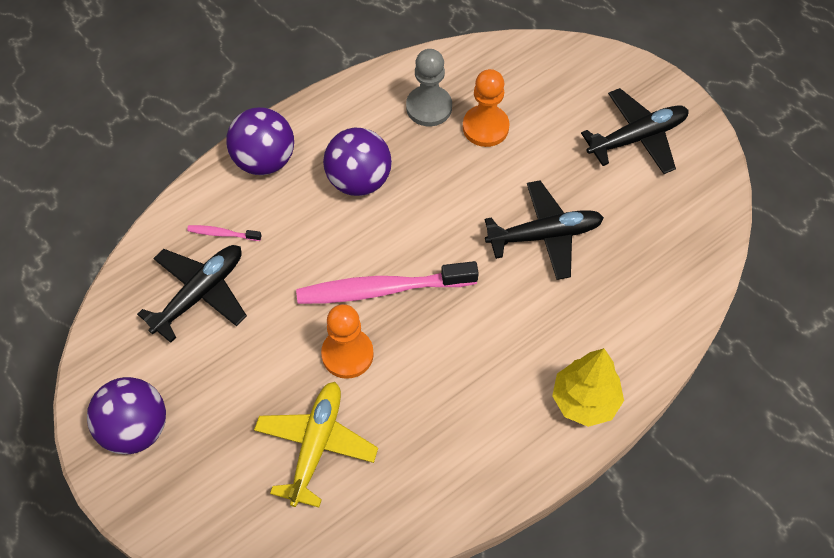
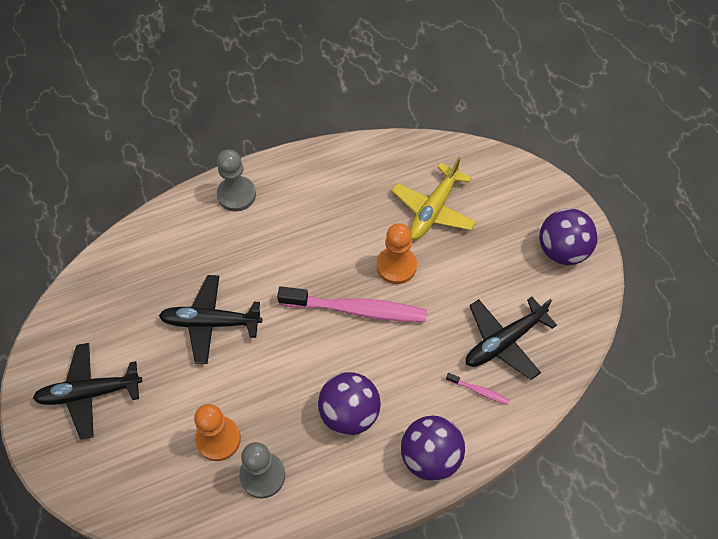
camera: 165 degrees left, 0 degrees up
(585, 401) = (236, 195): yellow tree -> grey pawn

